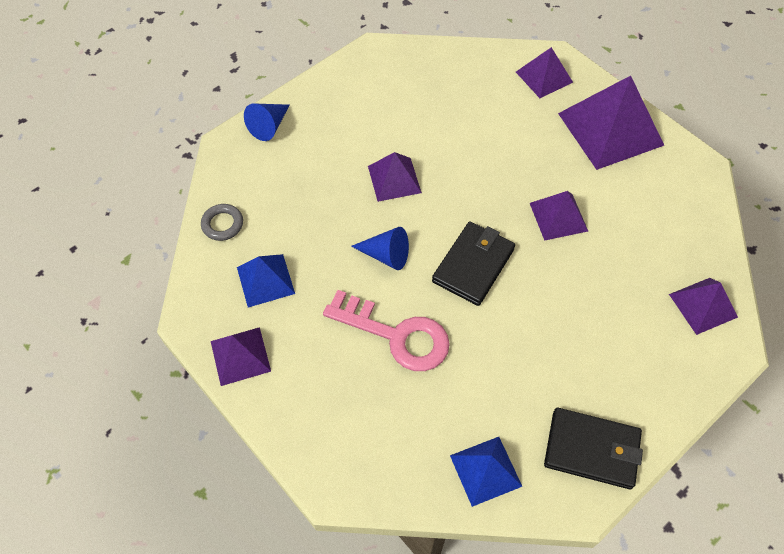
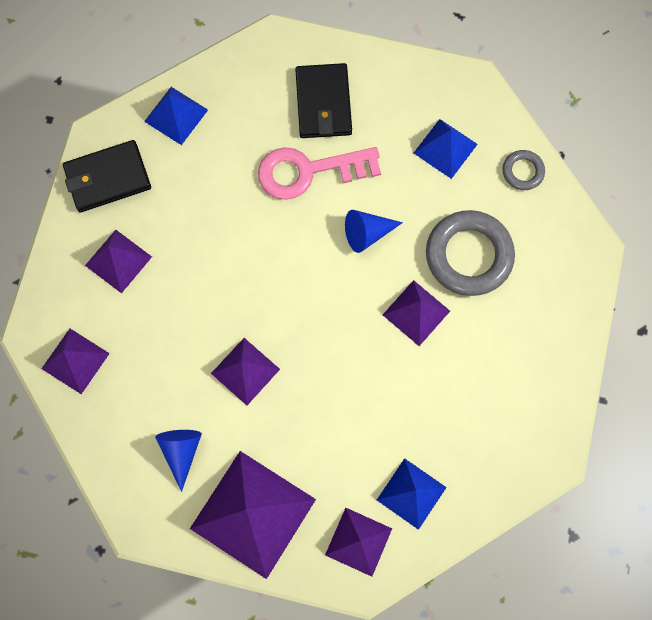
camera: 145 degrees right, 15 degrees up
(240, 356) = (412, 80): purple pyramid -> purple pyramid (118, 261)
(269, 126) = (573, 292): blue cone -> blue cone (181, 451)
(320, 192) = (468, 255): none -> grey ring
(473, 265) = (289, 272): black wallet -> black wallet (323, 103)
(487, 81) = (411, 493): none -> blue pyramid

